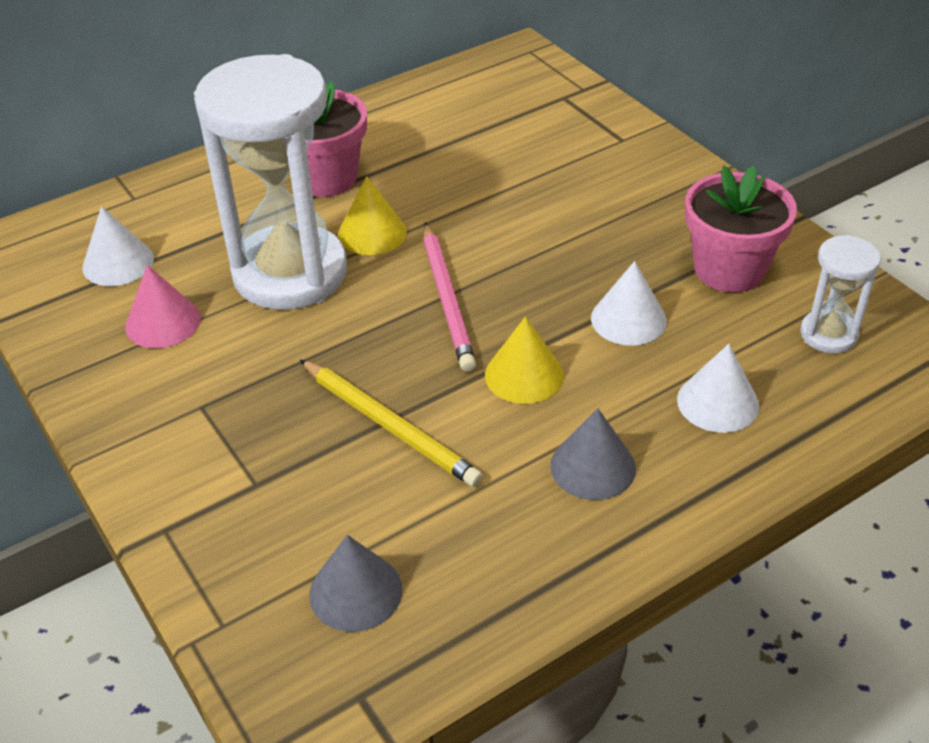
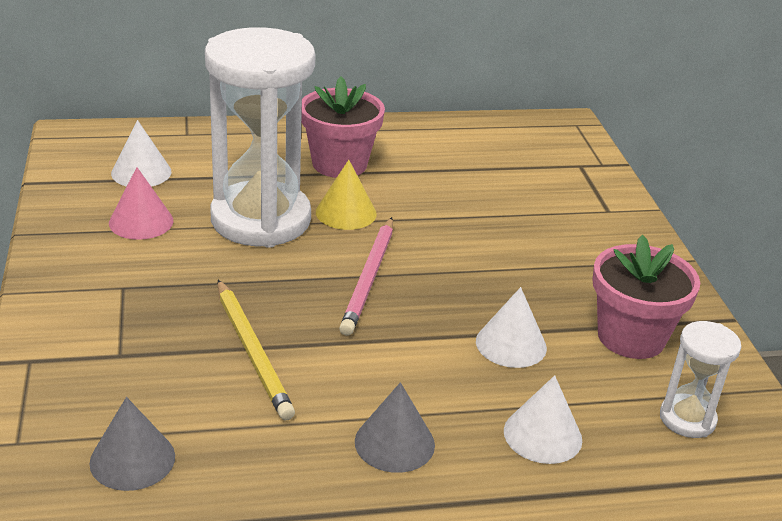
camera: 20 degrees right, 10 degrees down
(524, 375) = (389, 354): yellow cone -> none

